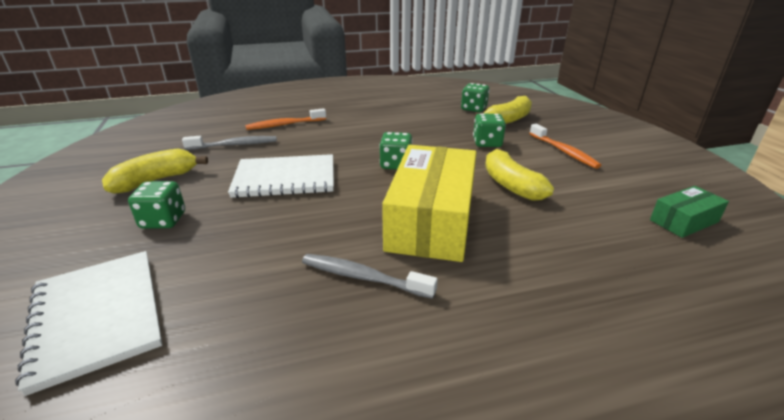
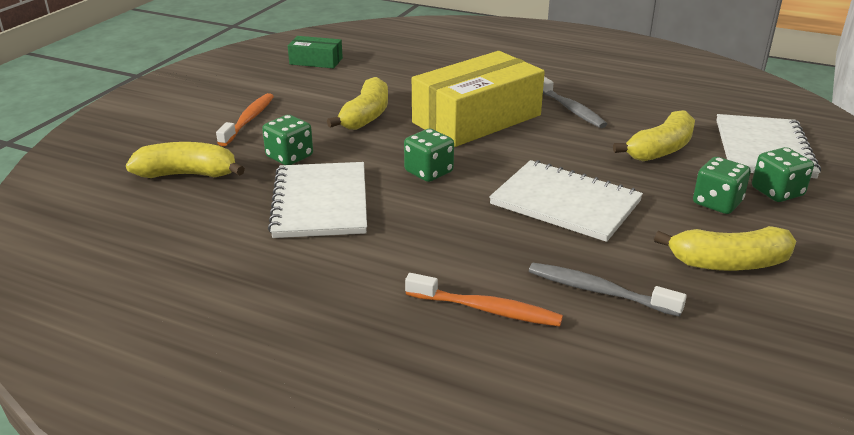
camera: 140 degrees left, 0 degrees up
(229, 259) = (661, 149): none -> yellow banana
(422, 131) = (320, 202): none -> white notebook
(474, 109) = (172, 211): green dice -> green dice (777, 192)

